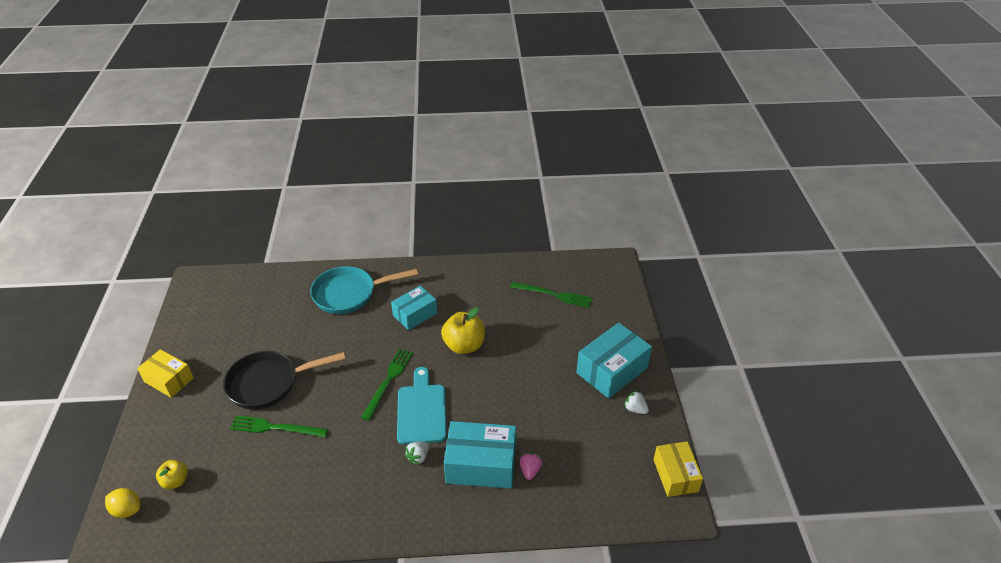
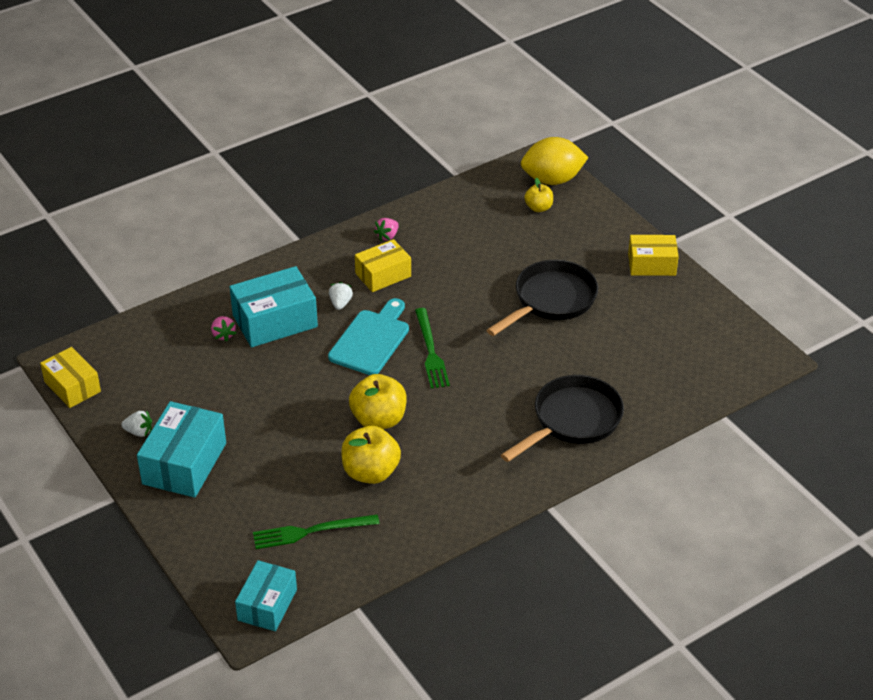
camera: 150 degrees right, 0 degrees up
(127, 510) = (552, 180): yellow lemon -> yellow lemon, size x1.79
(275, 428) = (499, 272): green fork -> none
(323, 515) = (387, 236): none -> pink strawberry
(349, 294) = (572, 421): turquoise pan -> black pan
(363, 470) = (383, 275): none -> yellow box
(415, 314) = (468, 430): turquoise box -> turquoise box (267, 605)
(421, 410) = (371, 340): turquoise cutting board -> turquoise cutting board turned 120 degrees counterclockwise
(495, 314) = (371, 472): none -> yellow apple

